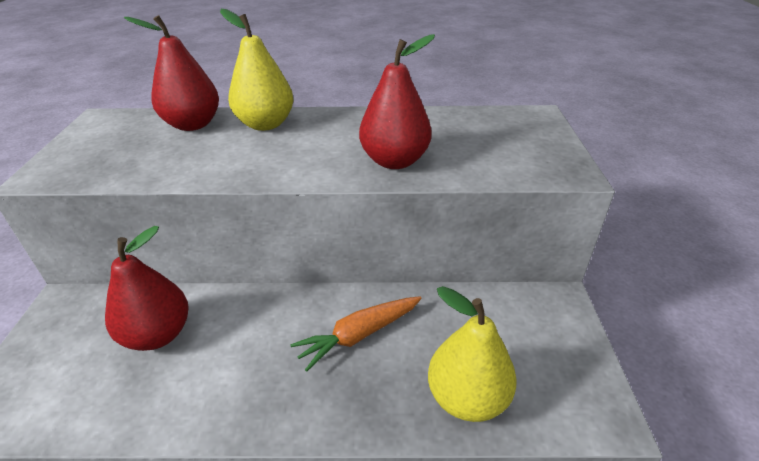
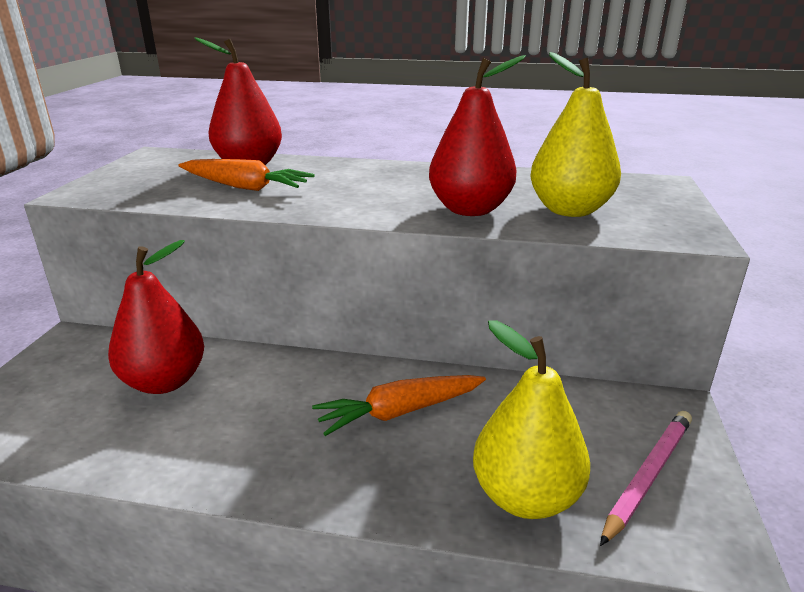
camera: 10 degrees right, 10 degrees down
(196, 153) = (245, 187): none -> orange carrot
(265, 124) = (329, 170): yellow pear -> yellow pear (569, 210)
(551, 364) = (649, 475): none -> pink pencil

